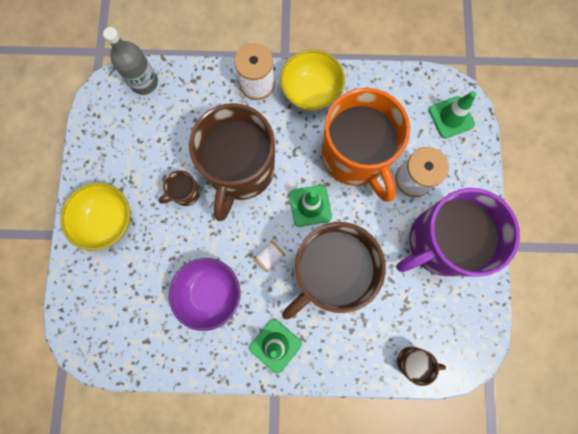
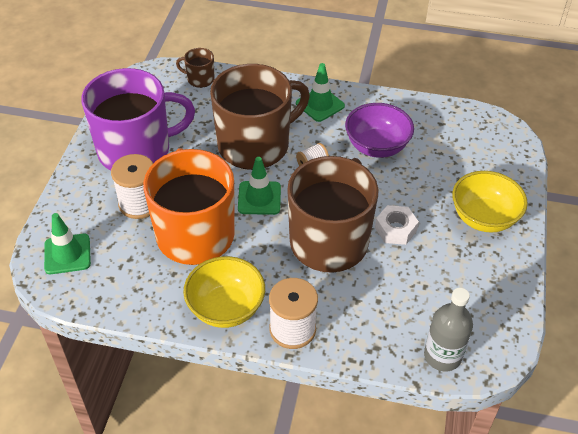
camera: 170 degrees left, 30 degrees down
(185, 193) = (395, 229): brown mug -> white nut

